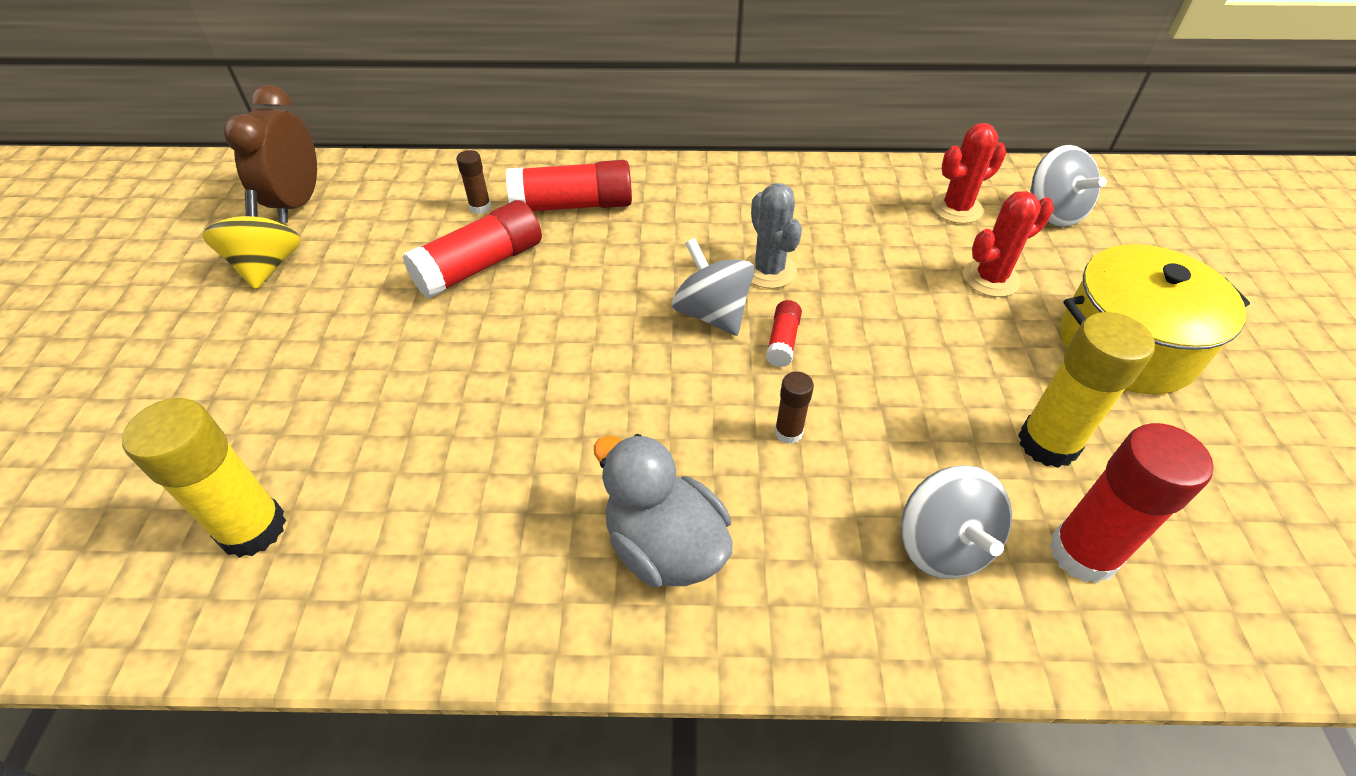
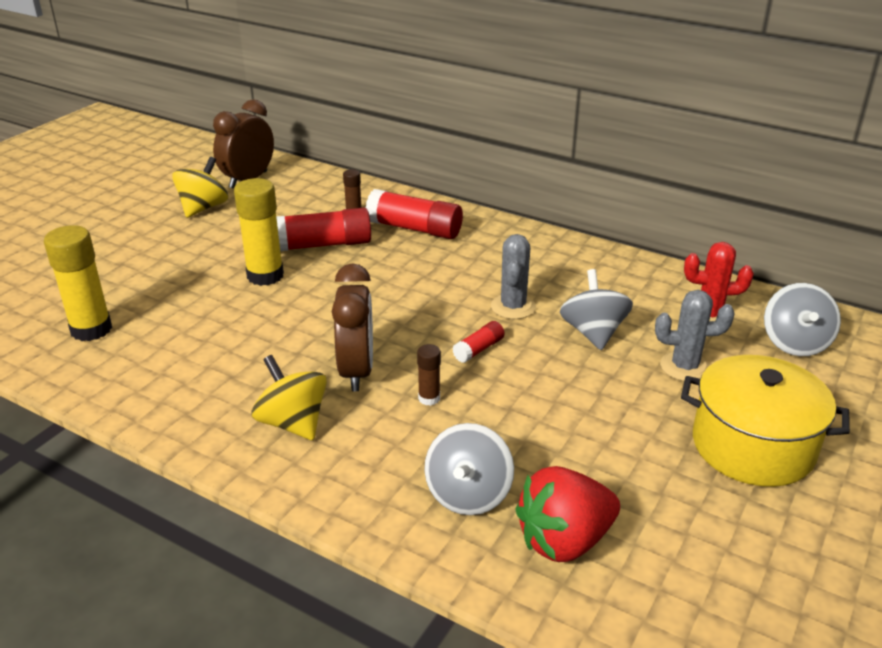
camera: 30 degrees right, 15 degrees down
(664, 546) = (293, 423): grey duck -> yellow spinning top
(676, 432) = (357, 371): none -> brown clock
(712, 314) = (446, 318): grey spinning top -> grey spinning top (593, 333)
(990, 278) = (685, 367): red cactus -> grey cactus
(1048, 443) = (612, 475): yellow glue stick -> yellow glue stick (265, 276)
(1082, 553) = (564, 541): red glue stick -> red strawberry

